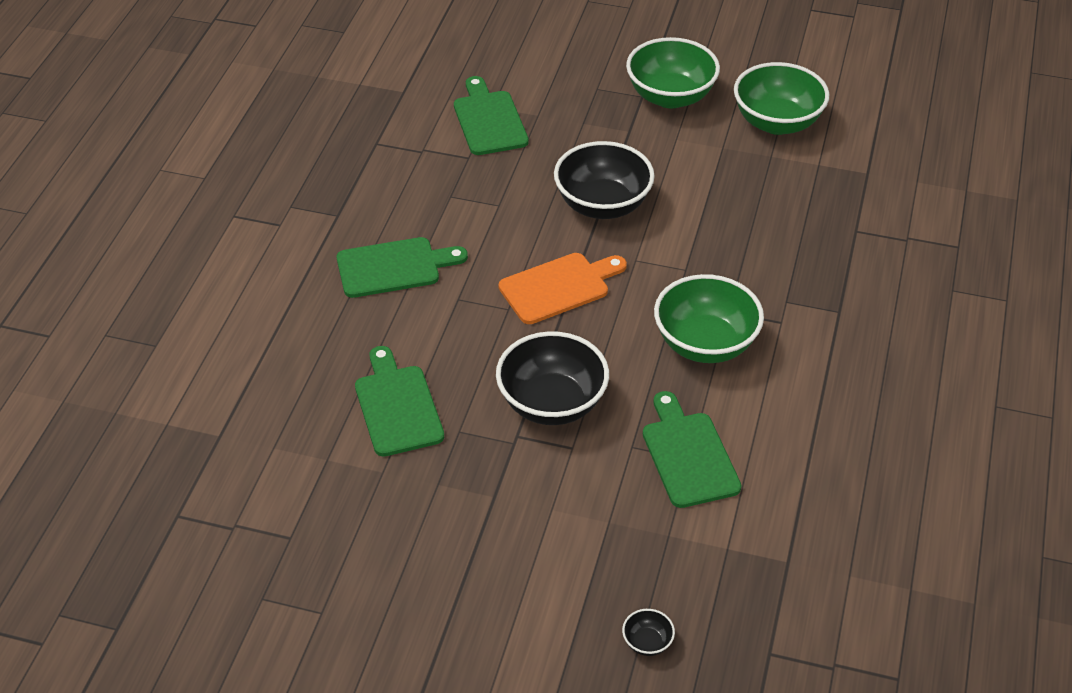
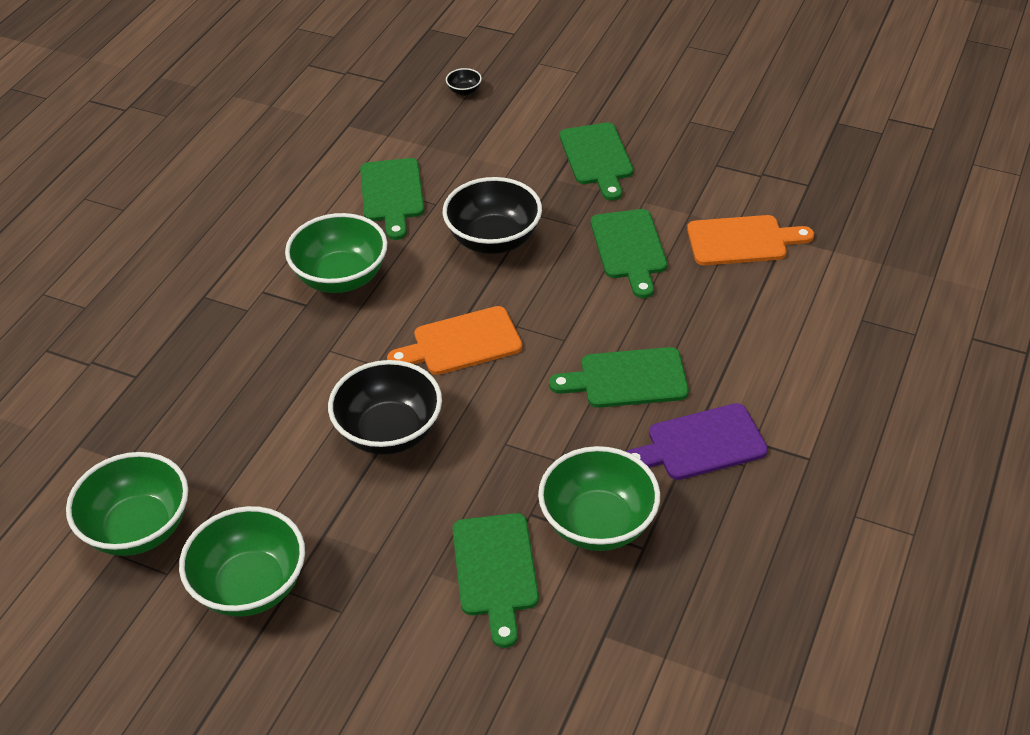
camera: 170 degrees left, 0 degrees up
(268, 427) = (742, 240): none -> orange cutting board
(327, 218) = (700, 444): none -> purple cutting board
(413, 155) = (598, 523): none -> green bowl
(444, 535) = (597, 158): none -> green cutting board

